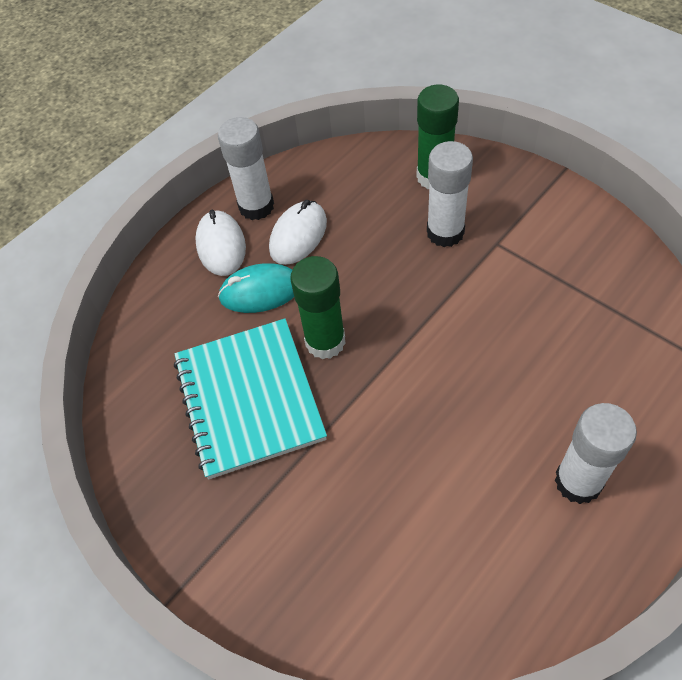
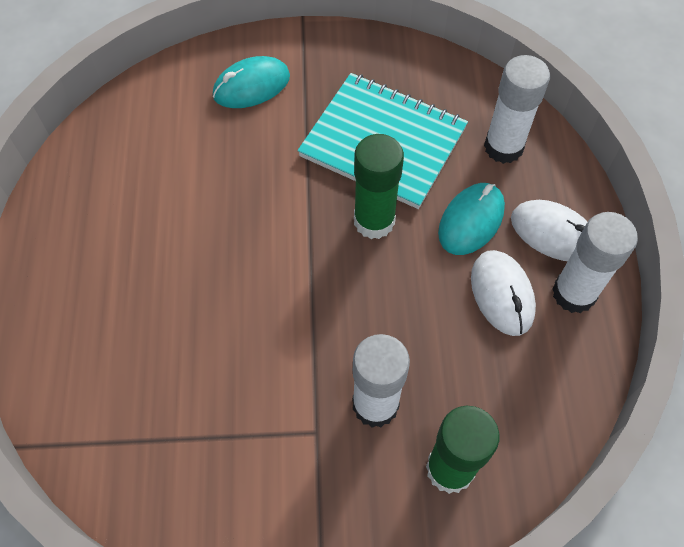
camera: 130 degrees right, 5 degrees up
(296, 554) = (251, 86): none -> turquoise mouse
(578, 481) = (94, 259): white glue stick -> white glue stick (503, 147)

